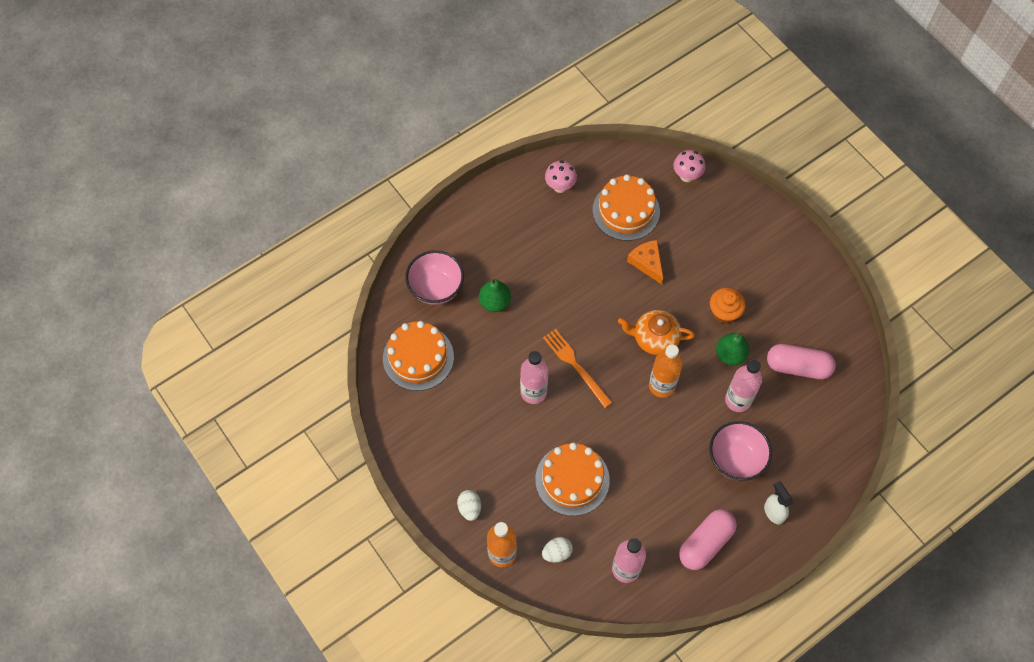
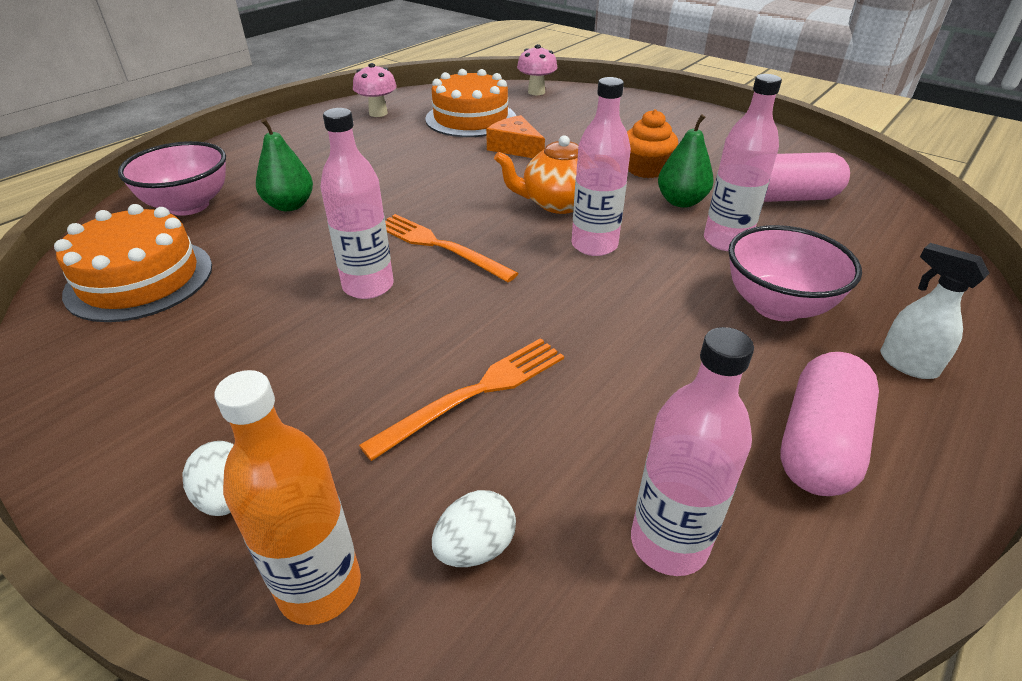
camera: 15 degrees left, 25 degrees down
(572, 479) = (475, 393): orange cake -> orange fork
(661, 386) = (594, 245): orange bottle -> pink bottle

